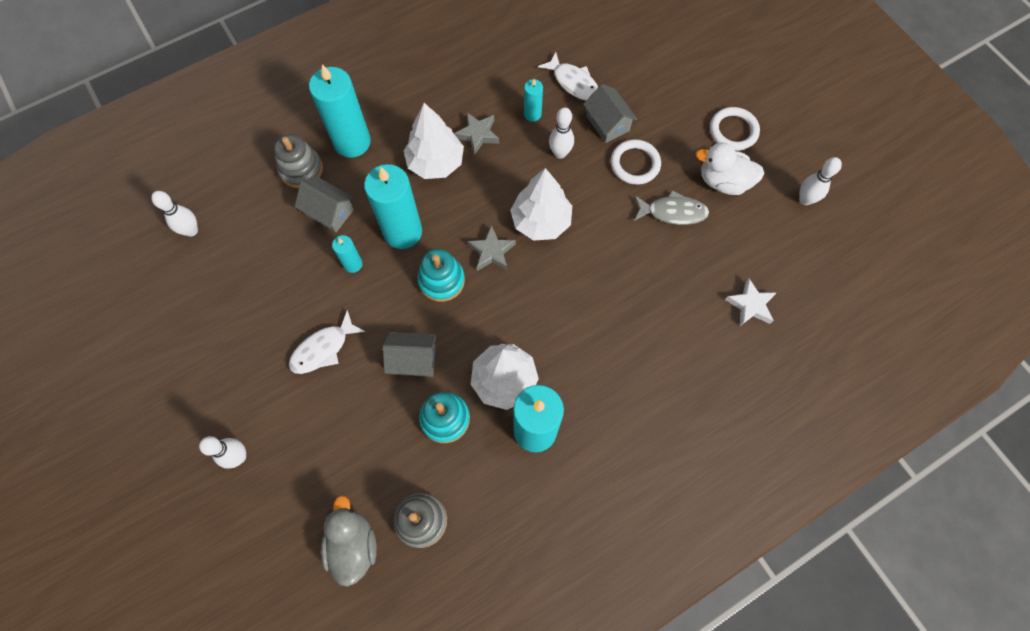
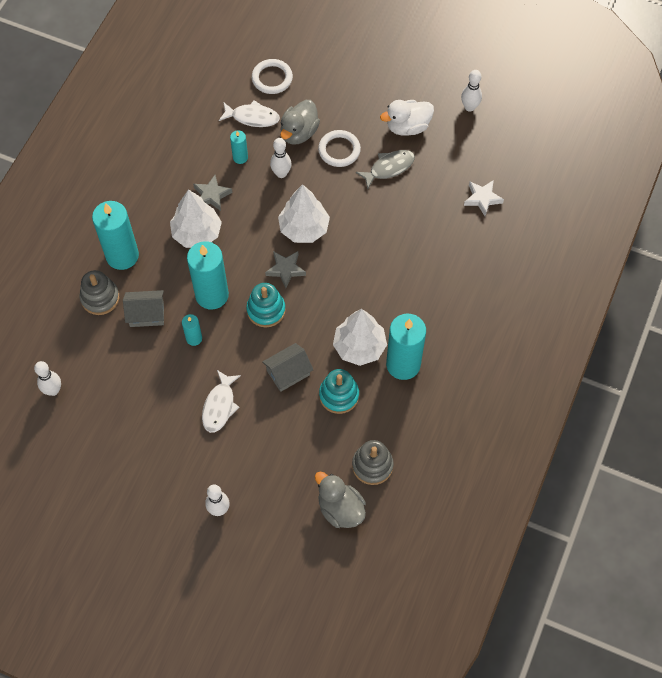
camera: 35 degrees left, 5 degrees down
(607, 123) = (299, 133): grey house -> grey duck
(733, 131) = (389, 87): white ring -> white ring (272, 78)

